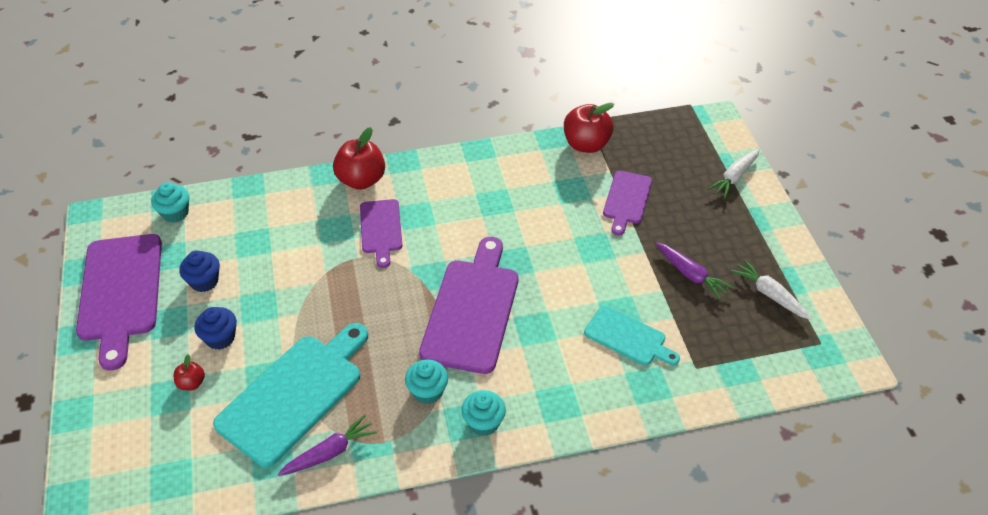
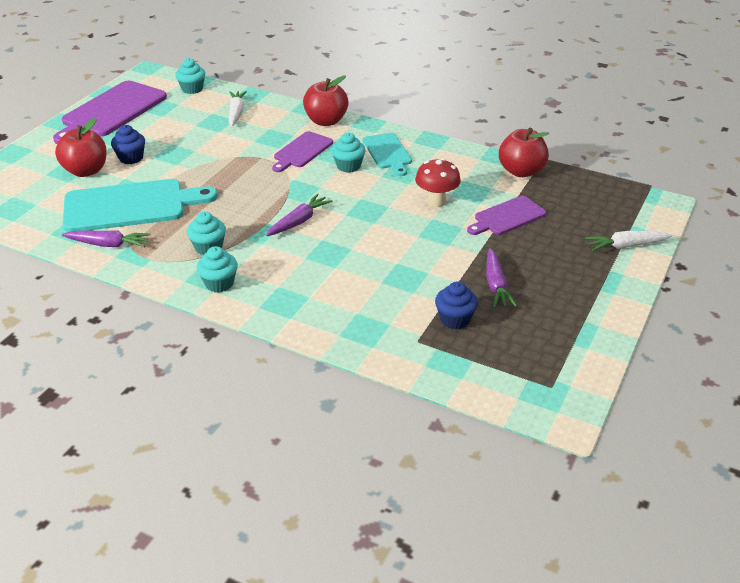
camera: 40 degrees right, 10 degrees down
(191, 383) = (86, 171): red apple -> red apple, size x2.03
(204, 281) = (161, 128): blue cupcake -> blue cupcake (455, 319)
(442, 222) = (348, 166): none -> turquoise cupcake
(472, 310) = (299, 221): purple cutting board -> purple carrot
(557, 217) = (436, 201): none -> red mushroom
(628, 337) = (389, 294): turquoise cutting board -> turquoise cutting board (388, 153)
(769, 294) = (549, 332): white carrot -> white carrot (236, 113)

